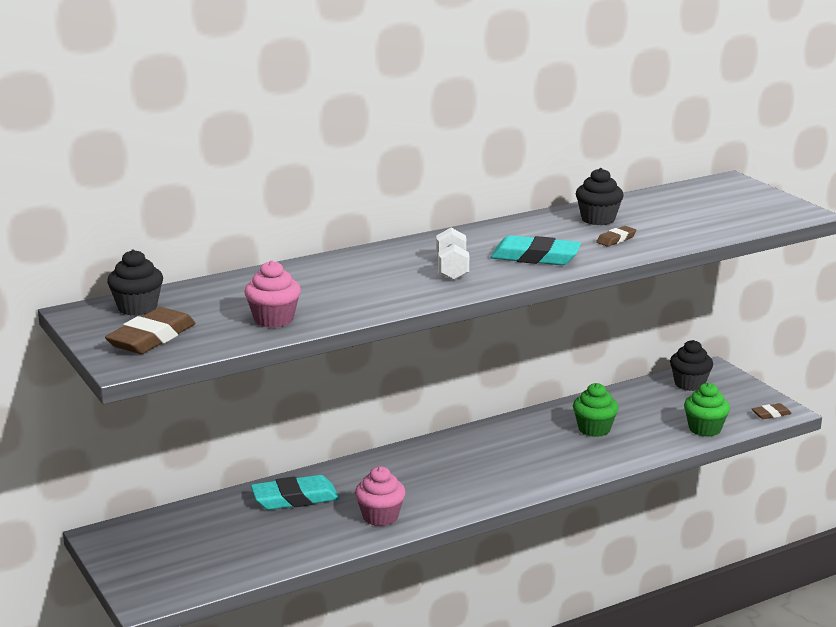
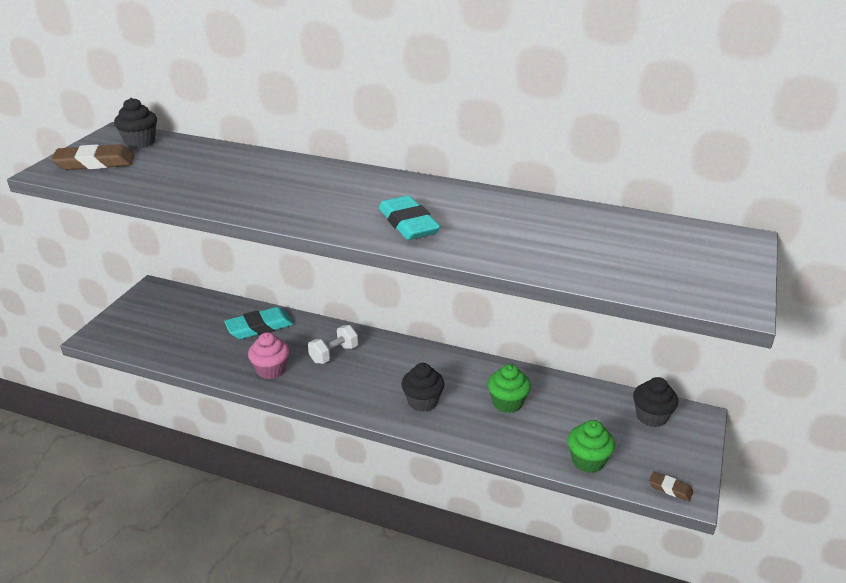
camera: 50 degrees right, 10 degrees up
(273, 319) = (165, 183): pink cupcake -> none
(295, 498) = (259, 327): turquoise eraser -> turquoise eraser turned 60 degrees counterclockwise
(452, 269) = (336, 203): white dumbbell -> white dumbbell (334, 354)
(598, 219) = (534, 217): black cupcake -> black cupcake (422, 402)
(616, 239) = (502, 240): brown eraser -> none

